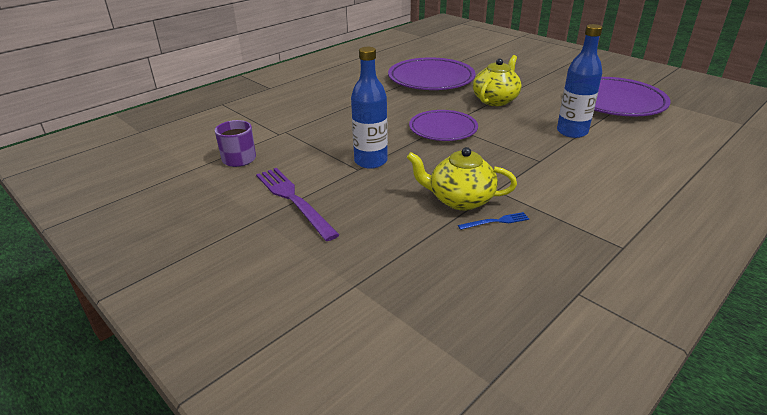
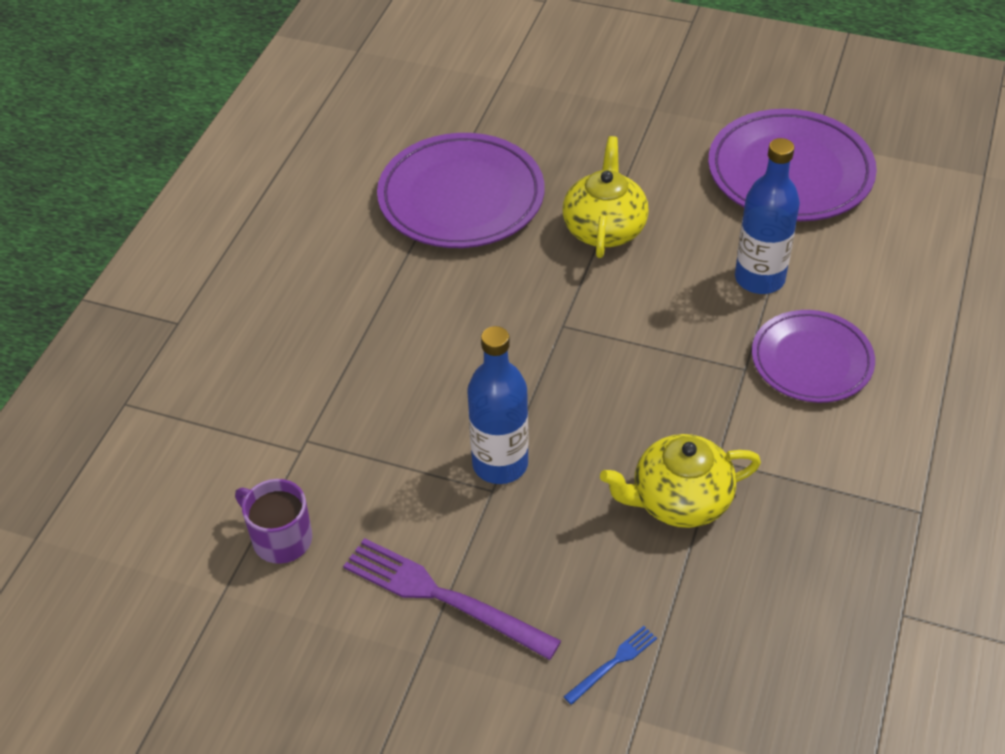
camera: 25 degrees left, 15 degrees up
(443, 129) = (563, 340): purple plate -> purple plate (811, 361)
(496, 221) = (749, 526): blue fork -> blue fork (613, 663)

